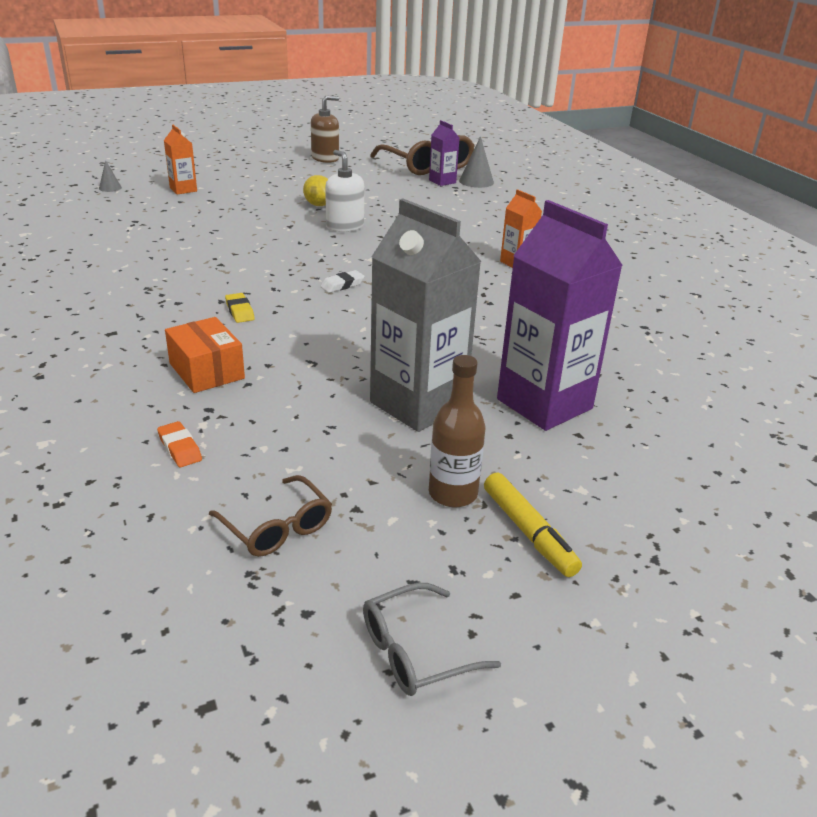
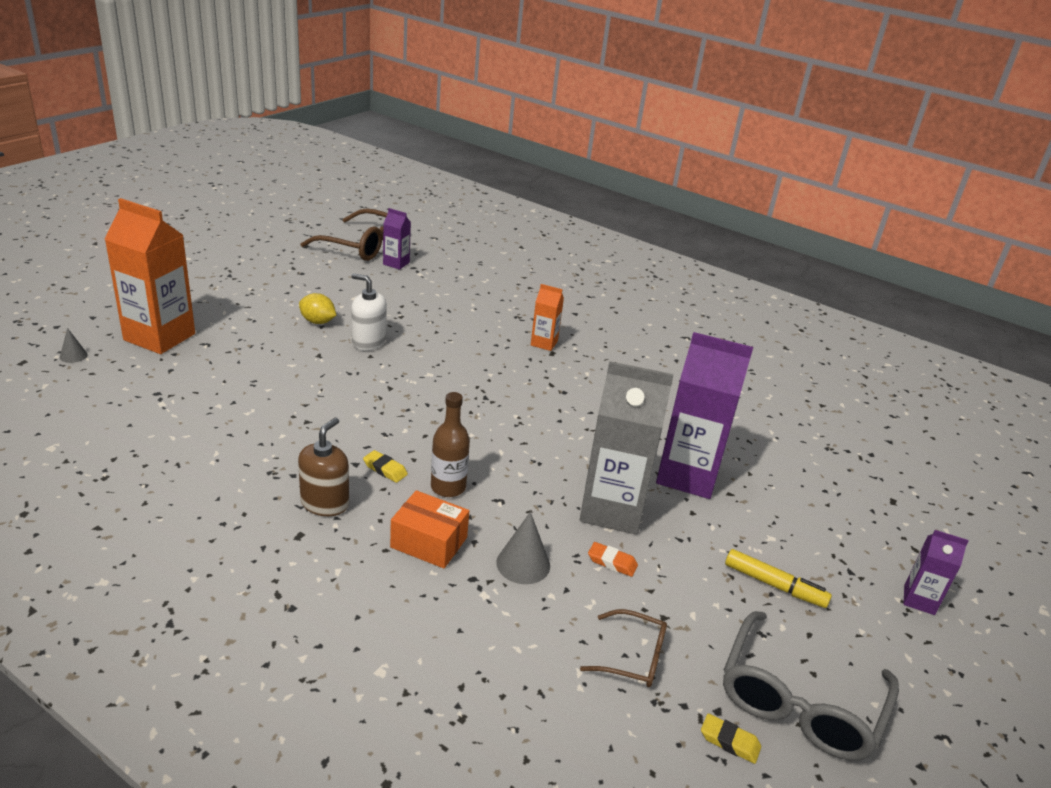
camera: 35 degrees left, 0 degrees up
(180, 448) = (494, 624): orange eraser -> orange eraser (612, 562)
(183, 190) = (159, 337): orange carton -> orange carton, size x2.06
(282, 646) = (729, 741): none -> yellow eraser
(325, 158) = (258, 258): brown soap dispenser -> brown soap dispenser (325, 503)
(342, 285) = (437, 411): white eraser -> none
(415, 651) = (799, 702): grey glasses -> grey glasses, size x1.85
(453, 493) = (707, 576): brown bottle -> brown bottle (448, 487)
(476, 181) = (424, 256): grey cone -> grey cone (523, 564)
(728, 626) = (919, 600): none -> purple carton

